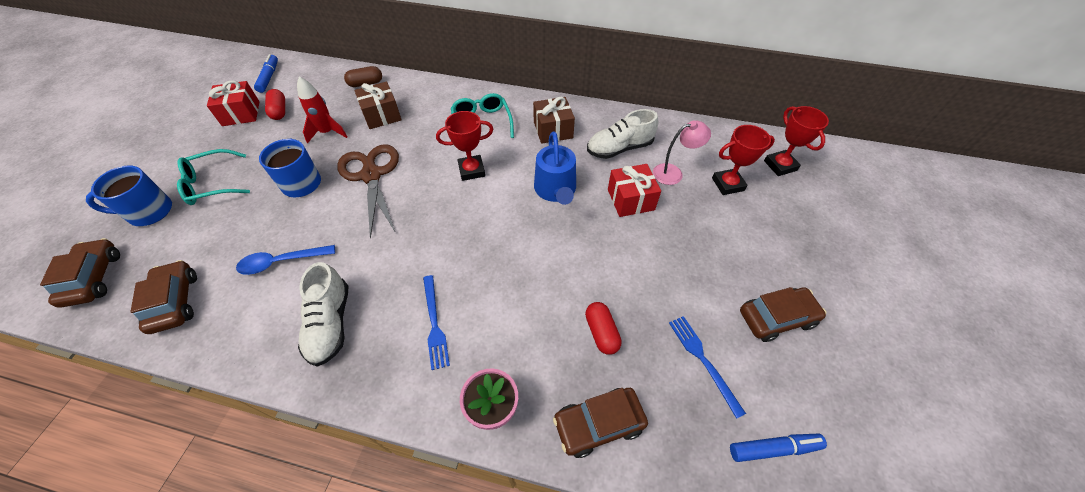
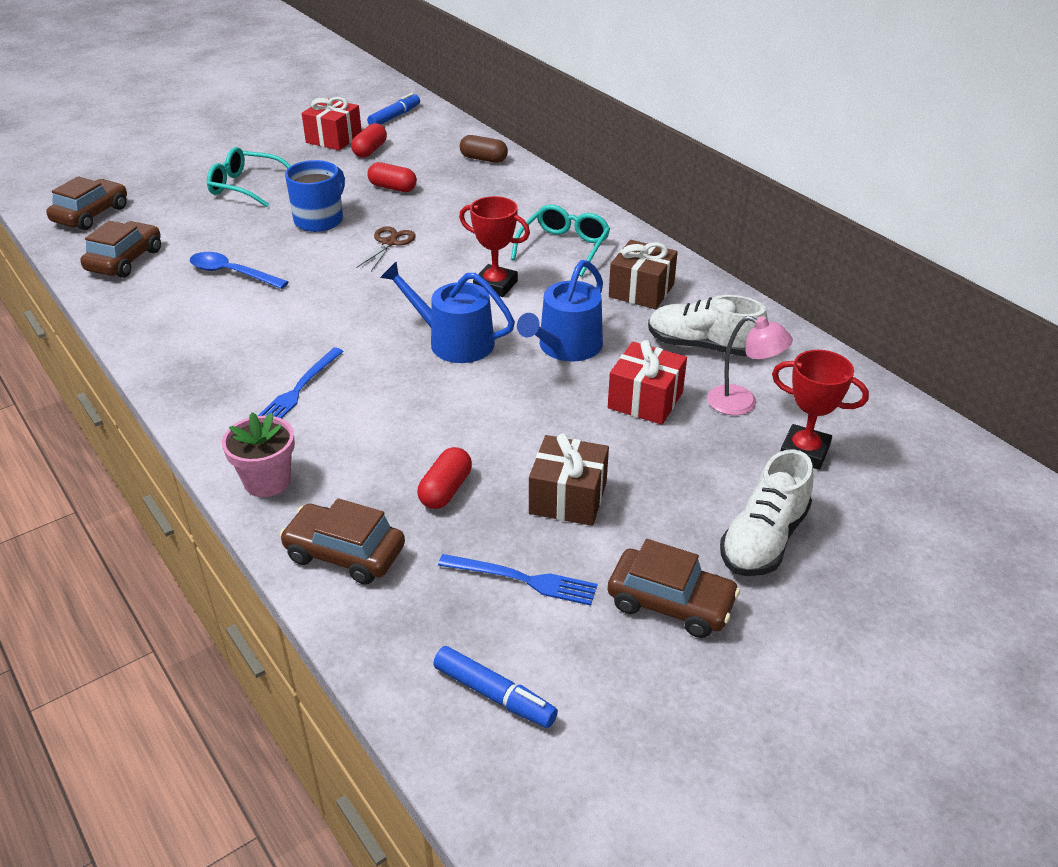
camera: 40 degrees right, 15 degrees down
(149, 212) = (177, 185): blue mug -> none
(327, 132) = (392, 188): red rocket -> red capsule
(330, 323) = (216, 339): white shoe -> white shoe (763, 539)
(371, 175) = (389, 243): brown scissors -> brown scissors, size x0.52
(382, 115) = (464, 195): brown gift -> brown gift (568, 498)
(491, 225) = (454, 342): none -> blue watering can
(703, 360) = (523, 579): blue fork -> blue fork turned 90 degrees clockwise
(780, 165) = (921, 473): red trophy -> none

